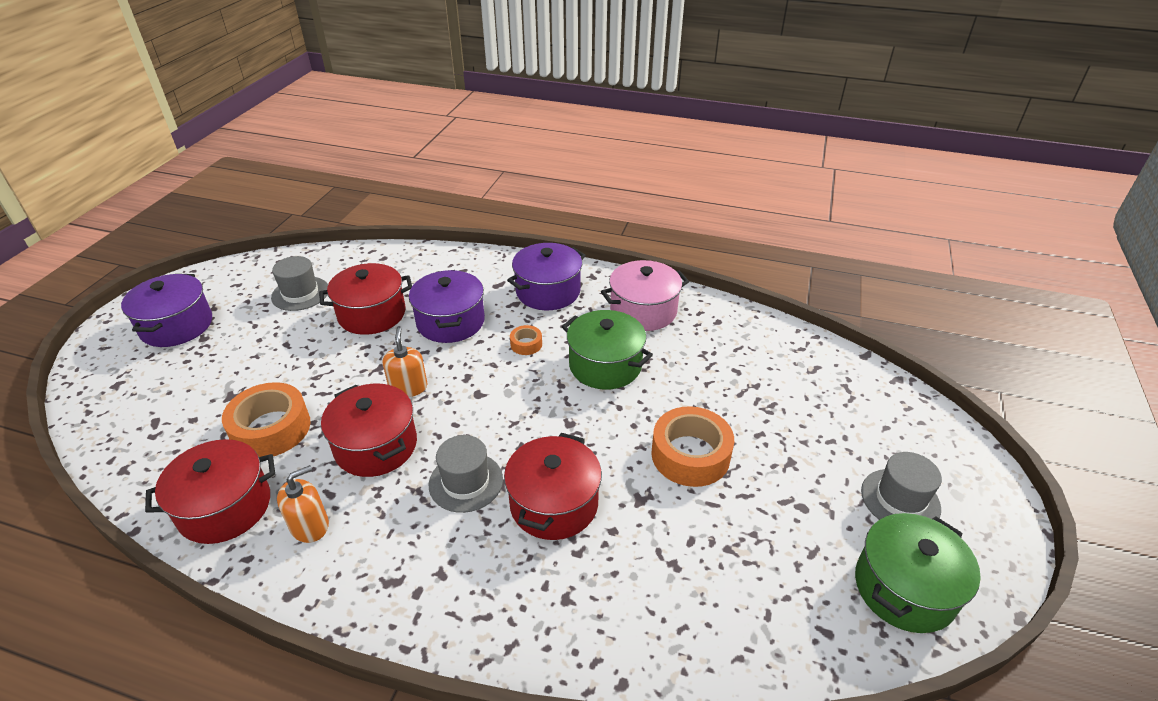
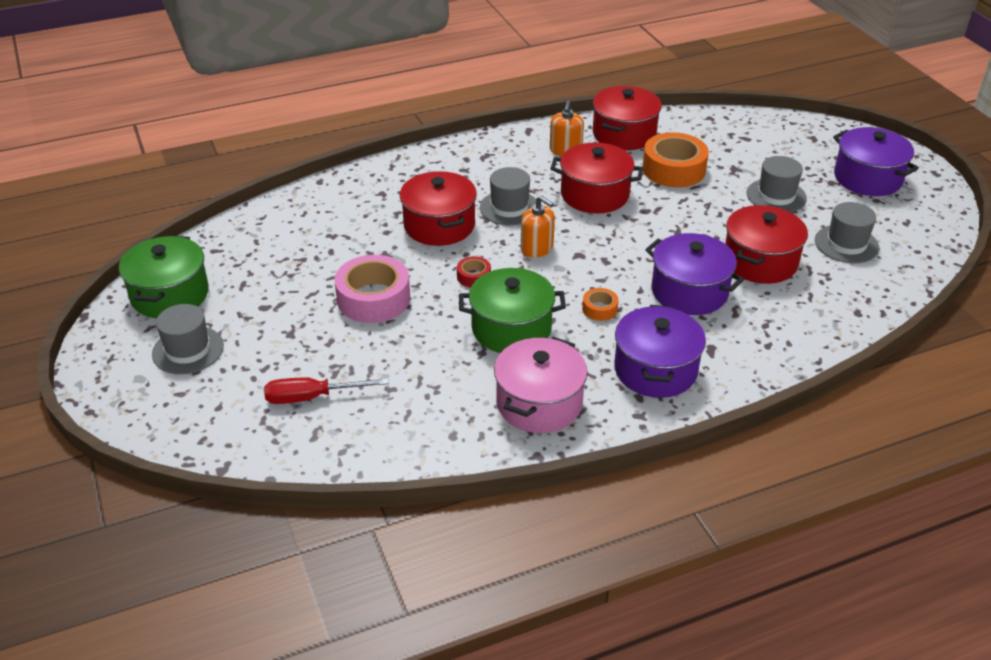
camera: 140 degrees right, 0 degrees up
(259, 352) = (776, 196): none -> grey hat
(408, 387) = (634, 232): orange soap dispenser -> orange soap dispenser (537, 248)
(584, 425) = (473, 276): none -> red tape
(690, 455) = (373, 298): orange tape -> pink tape
(802, 395) = (312, 397): none -> red screwdriver

